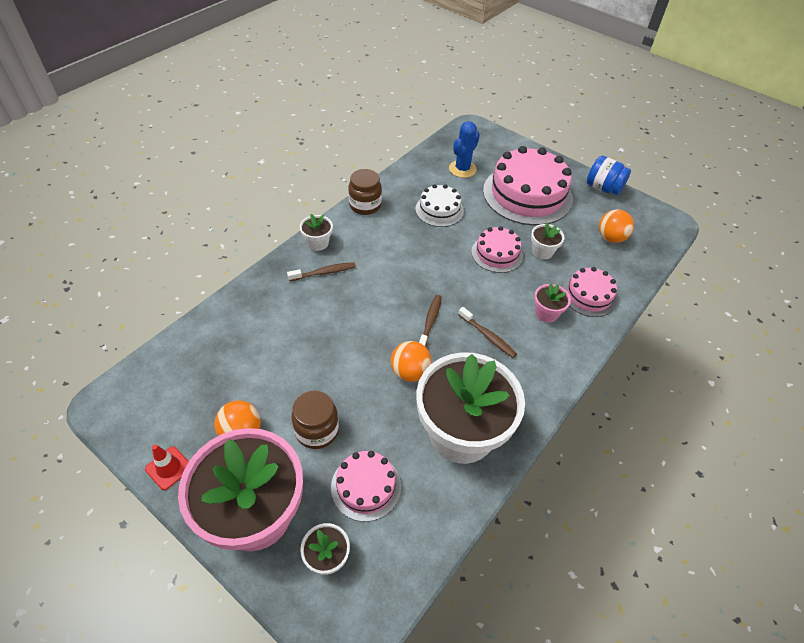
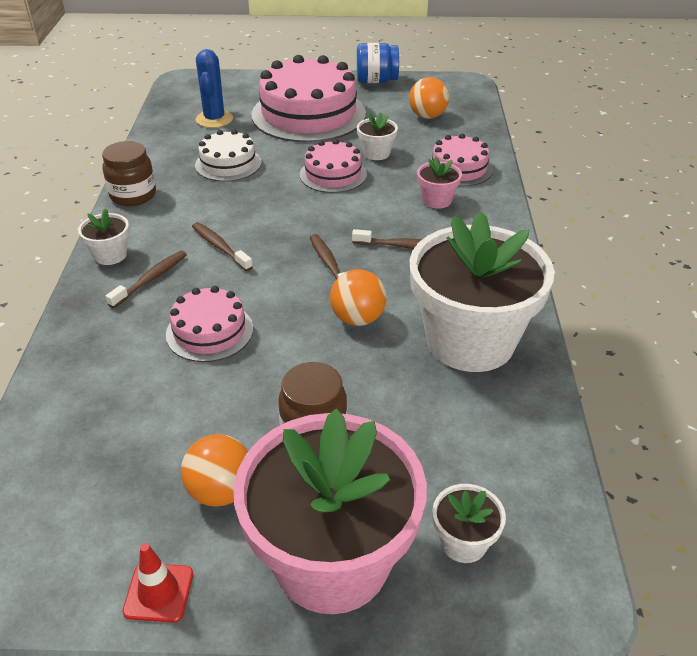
camera: 35 degrees left, 10 degrees down
(366, 486) = (428, 448): pink cake -> pink cake (209, 331)
(379, 271) = (220, 247): none -> brown toothbrush

